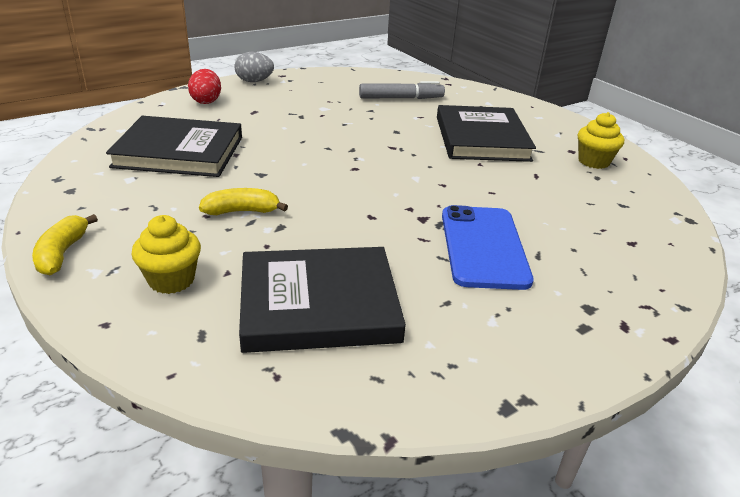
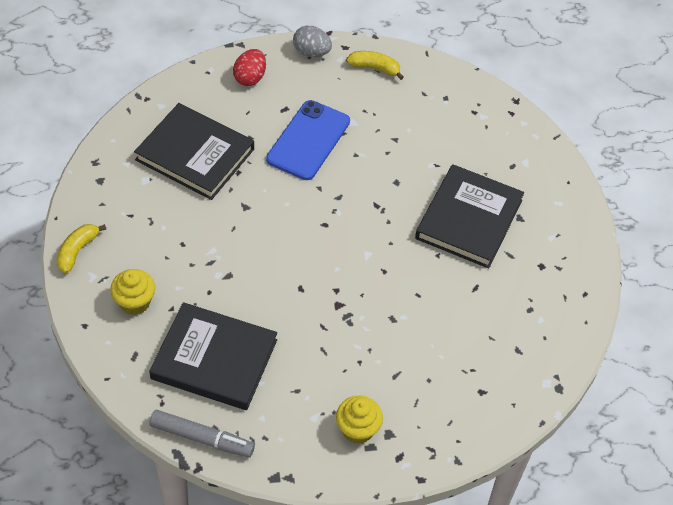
camera: 25 degrees right, 20 degrees up
(242, 211) = (209, 248): yellow banana -> yellow banana (374, 68)
(401, 98) = (439, 127): grey marker -> grey marker (202, 438)
(483, 247) = (361, 351): blue phone -> blue phone (308, 140)
(593, 161) = (547, 288): yellow cupcake -> yellow cupcake (357, 429)

